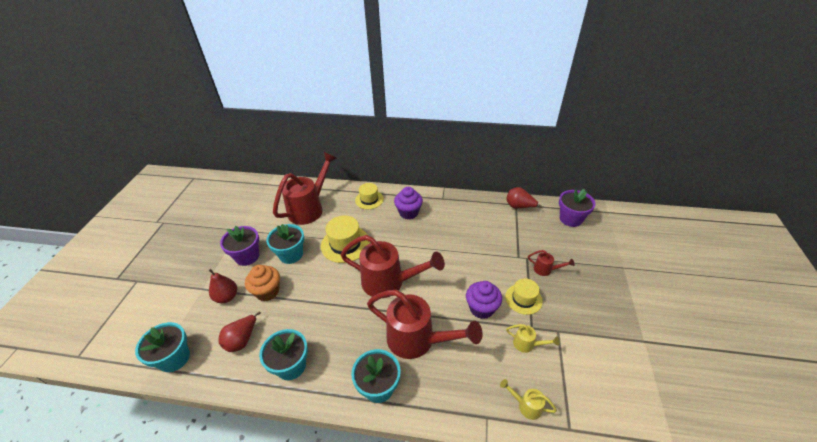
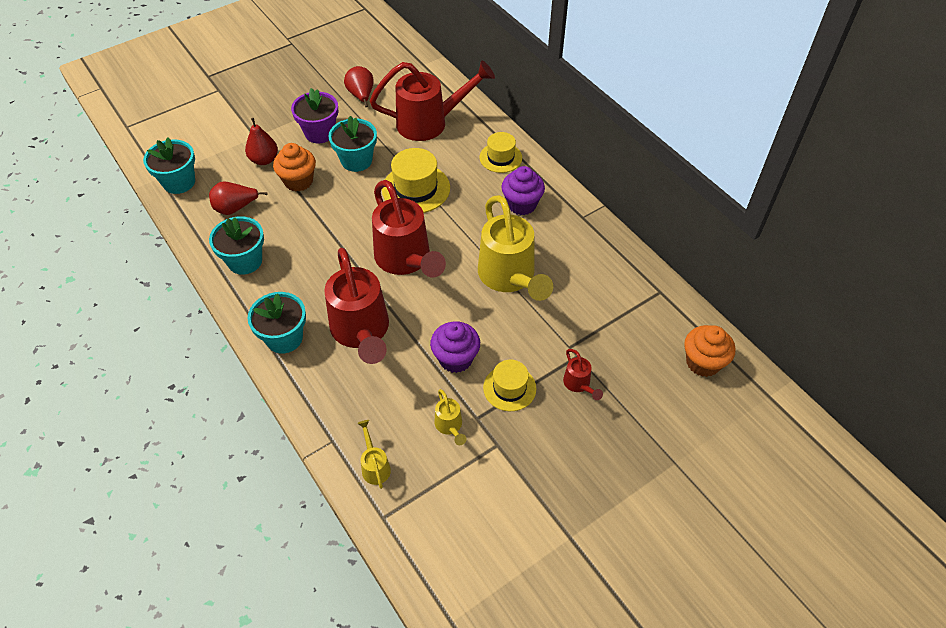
camera: 45 degrees right, 10 degrees up
(450, 249) = (510, 278): none -> yellow watering can
(519, 207) = (660, 297): red pear -> red pear (361, 96)
(570, 219) = (703, 362): purple flower pot -> orange cupcake

